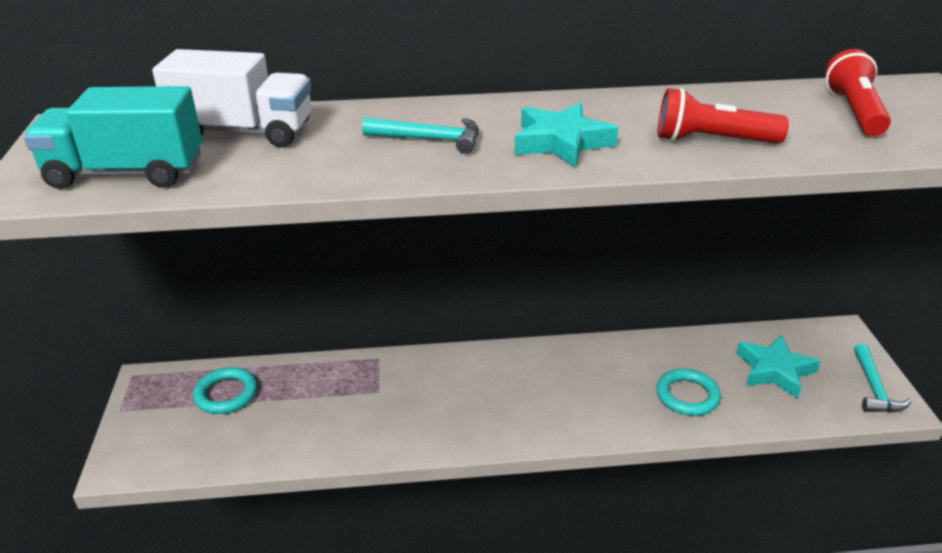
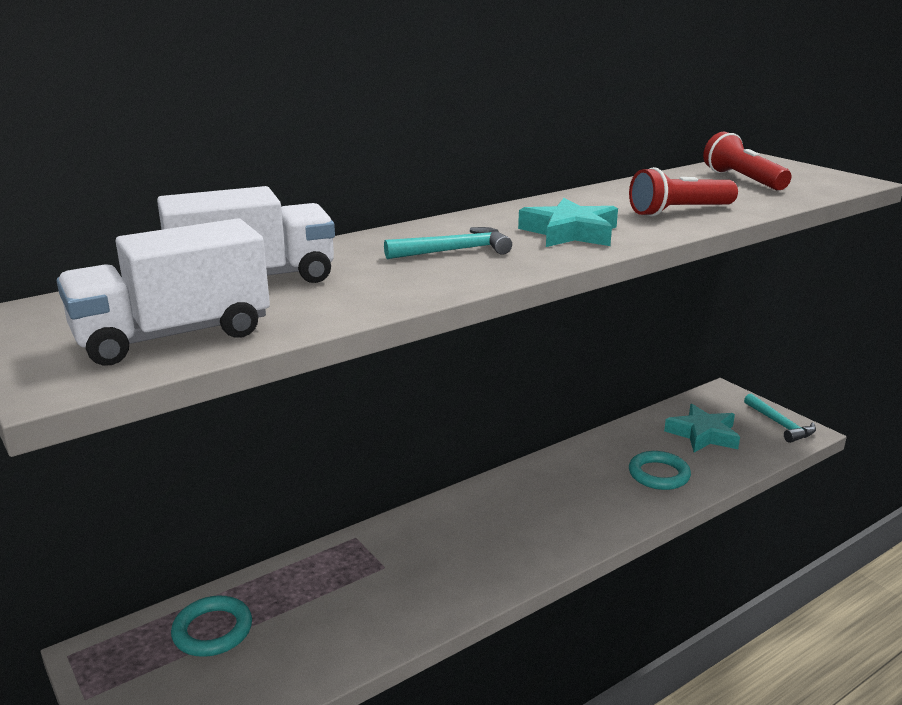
camera: 30 degrees left, 10 degrees down
(126, 173) = (173, 336): turquoise truck -> white truck

